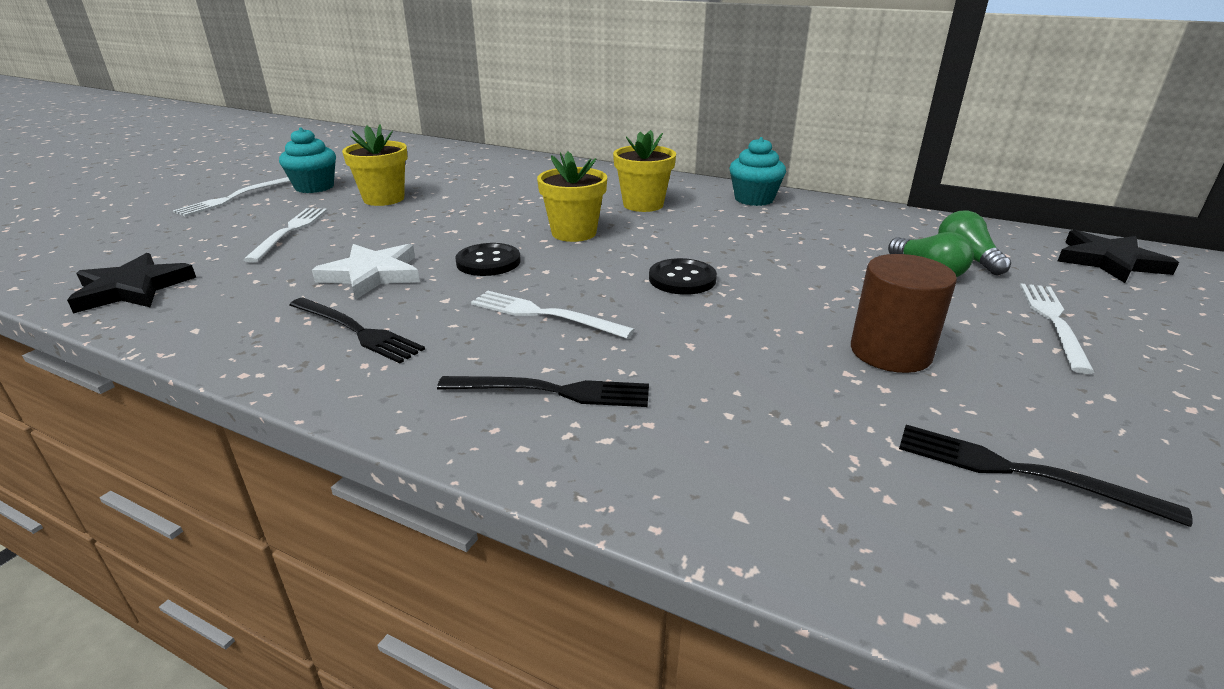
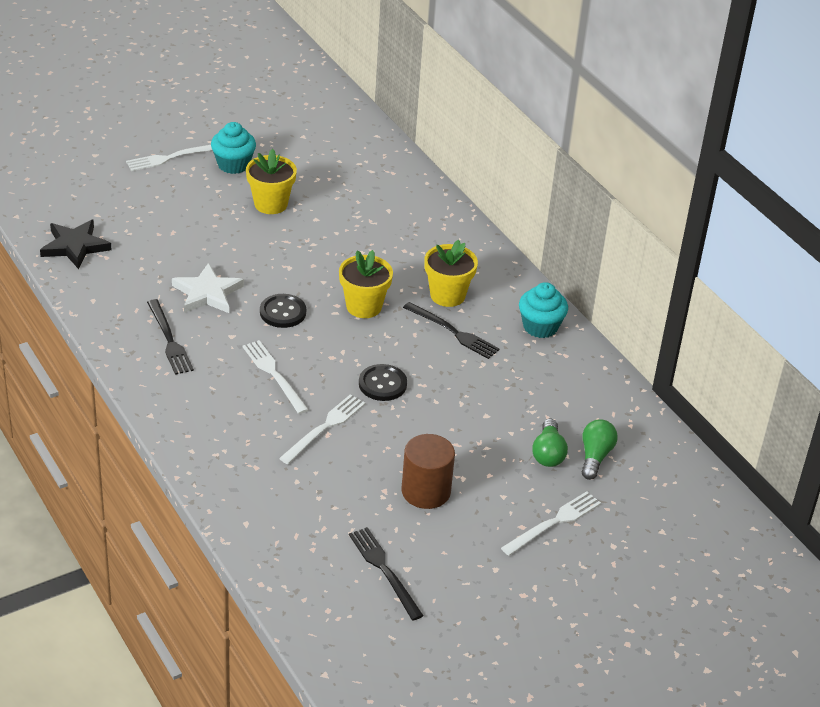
camera: 30 degrees right, 10 degrees up
(290, 231) = (186, 221): white fork -> white fork (324, 427)
(552, 391) = (230, 428): black fork -> black fork (453, 332)
(1109, 261) = (691, 507): black star -> none

